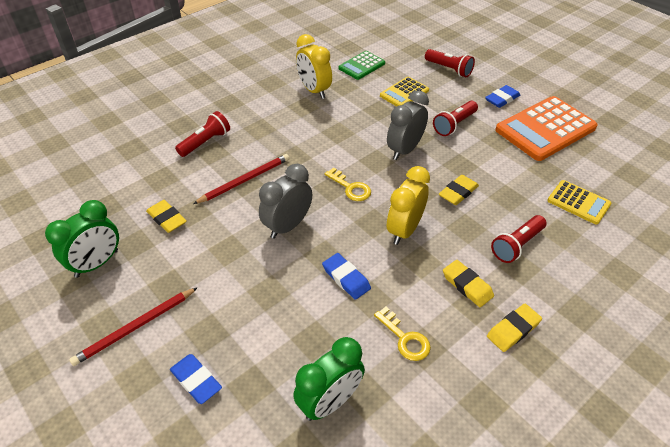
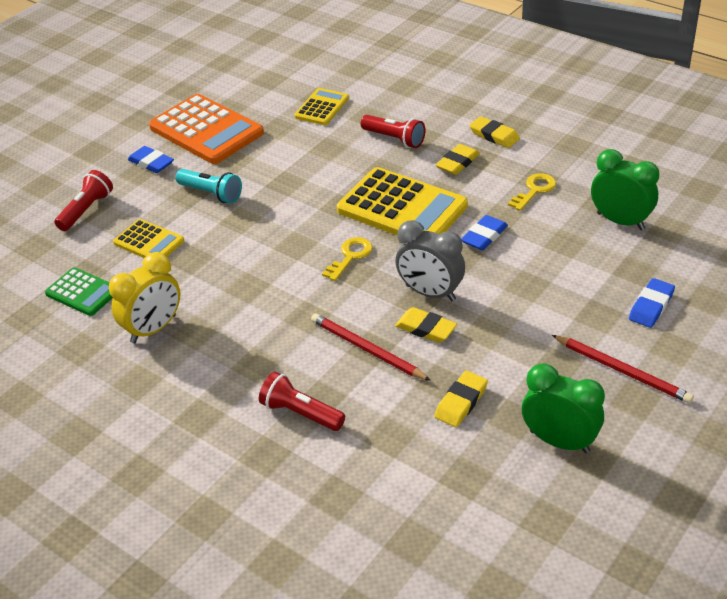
camera: 100 degrees left, 5 degrees down
(404, 230) = (402, 208): yellow clock -> yellow calculator
(405, 150) = (269, 225): grey clock -> none
(454, 125) = (211, 194): red flashlight -> turquoise flashlight
(458, 192) = (332, 179): yellow eraser -> yellow eraser (425, 328)

